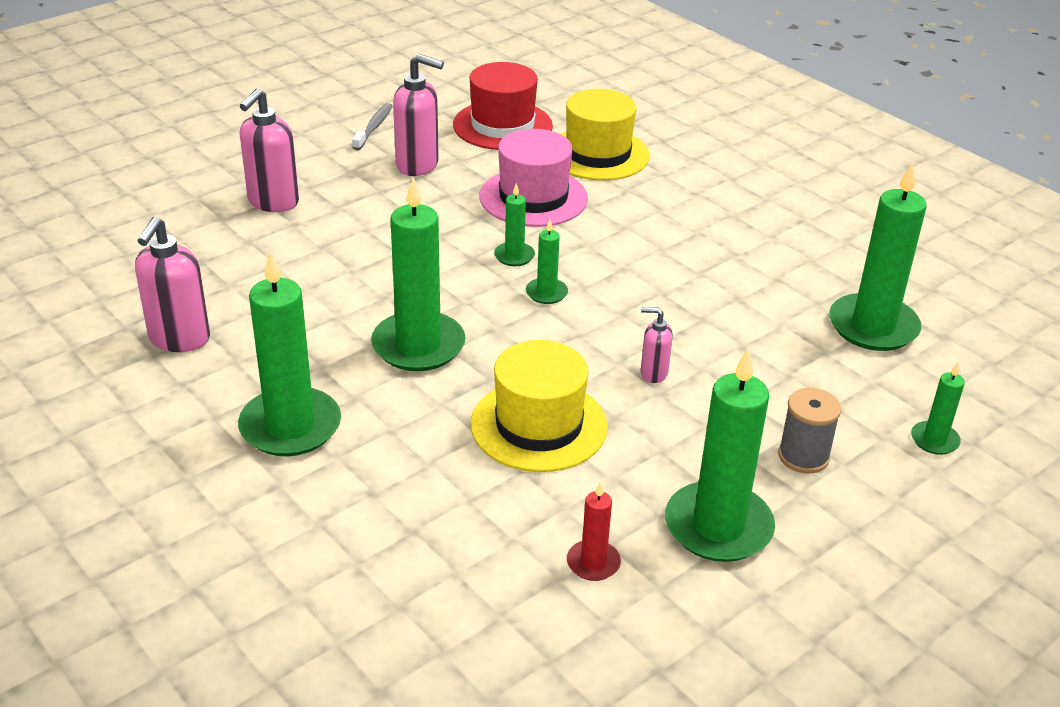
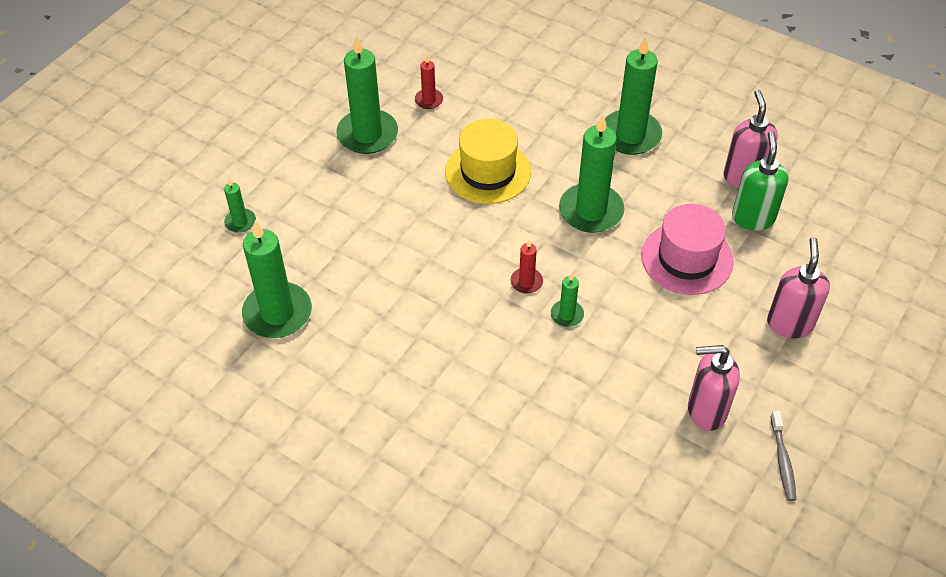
camera: 165 degrees right, 15 degrees up
(215, 294) = (753, 218): none -> green soap dispenser
(502, 125) = (663, 504): red hat -> none
(533, 197) = (583, 394): pink hat -> pink hat (687, 258)
(546, 293) = (526, 282): green candle -> red candle
(598, 154) = (550, 482): yellow hat -> none
(653, 373) = (428, 228): pink soap dispenser -> none
(803, 456) = (323, 190): grey spool -> none

